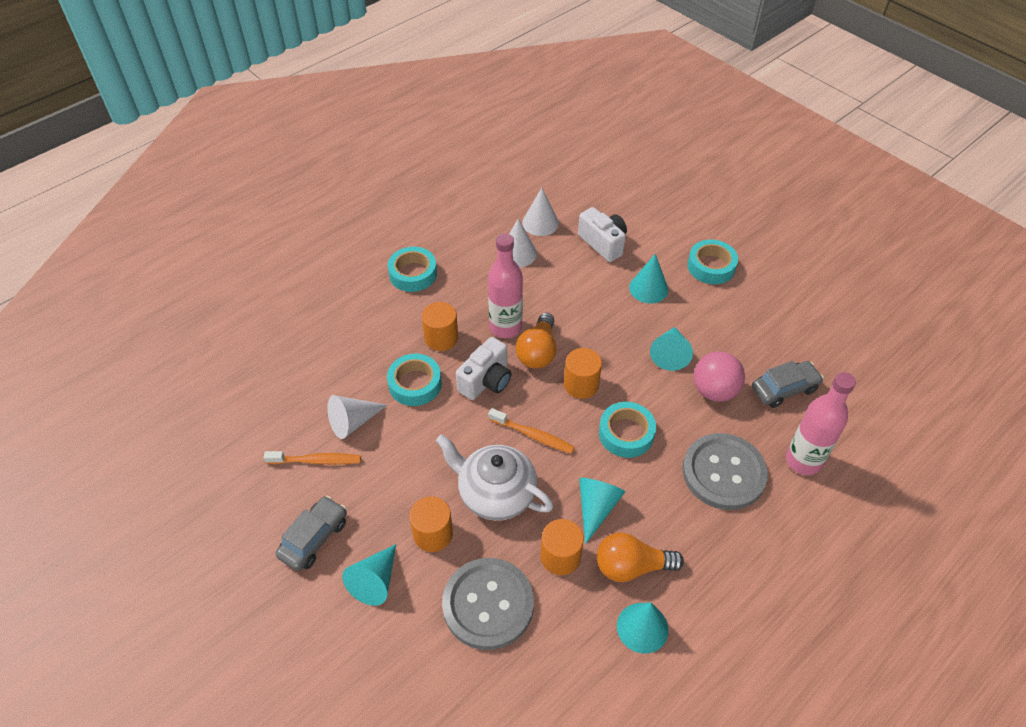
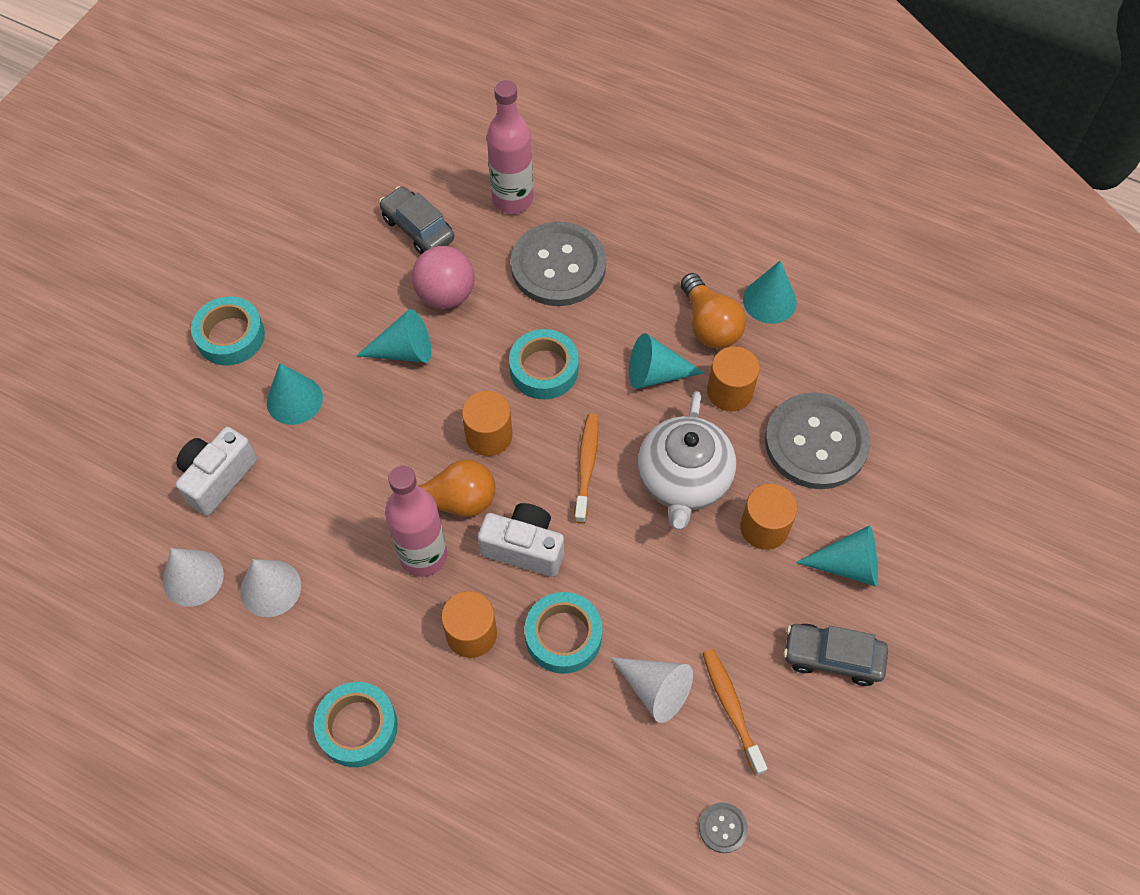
camera: 110 degrees left, 10 degrees up
(249, 428) = (723, 828): none -> grey button

